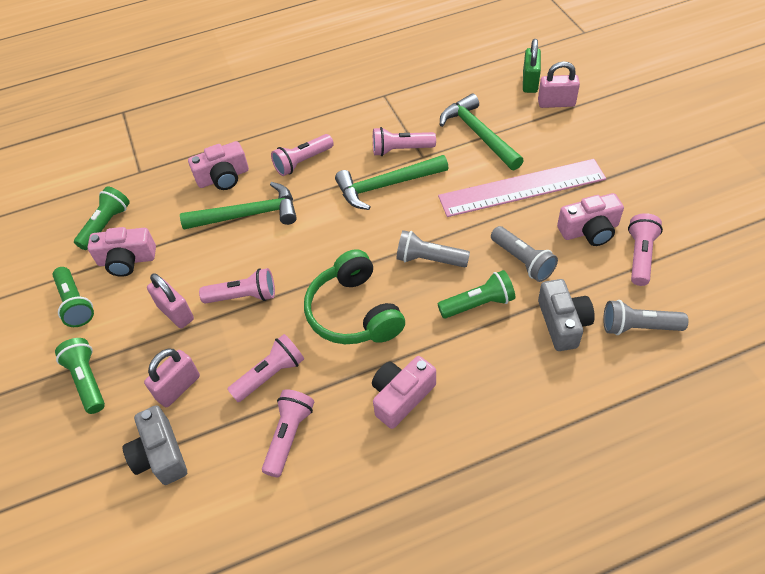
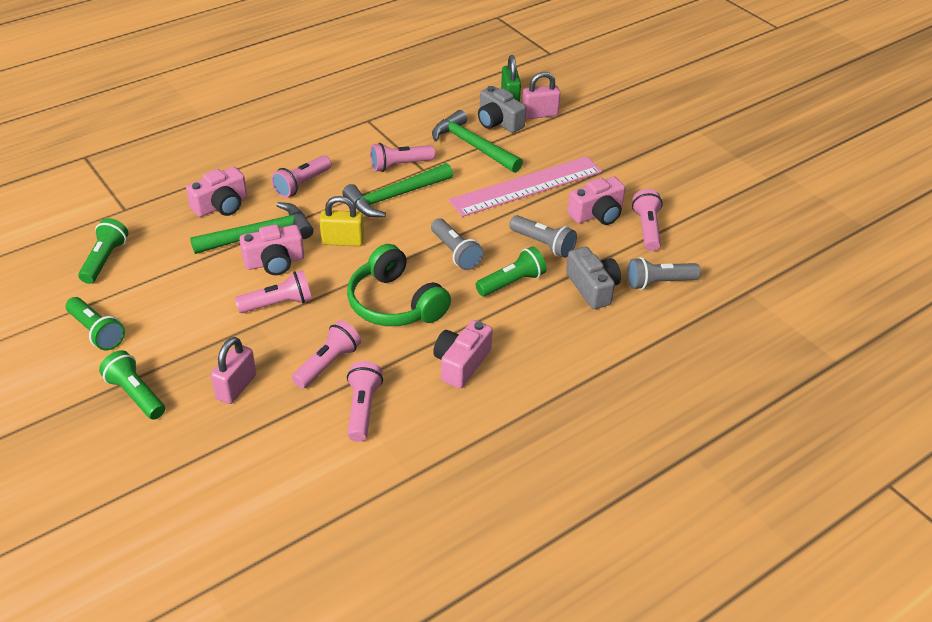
camera: 20 degrees left, 10 degrees down
(127, 260) = (140, 288): pink camera -> pink camera (274, 262)
(160, 455) = (237, 443): grey camera -> grey camera (498, 122)
(175, 313) = (211, 326): pink padlock -> none
(323, 231) = (343, 241): none -> yellow padlock
(429, 259) = (455, 253): grey flashlight -> grey flashlight turned 120 degrees counterclockwise

